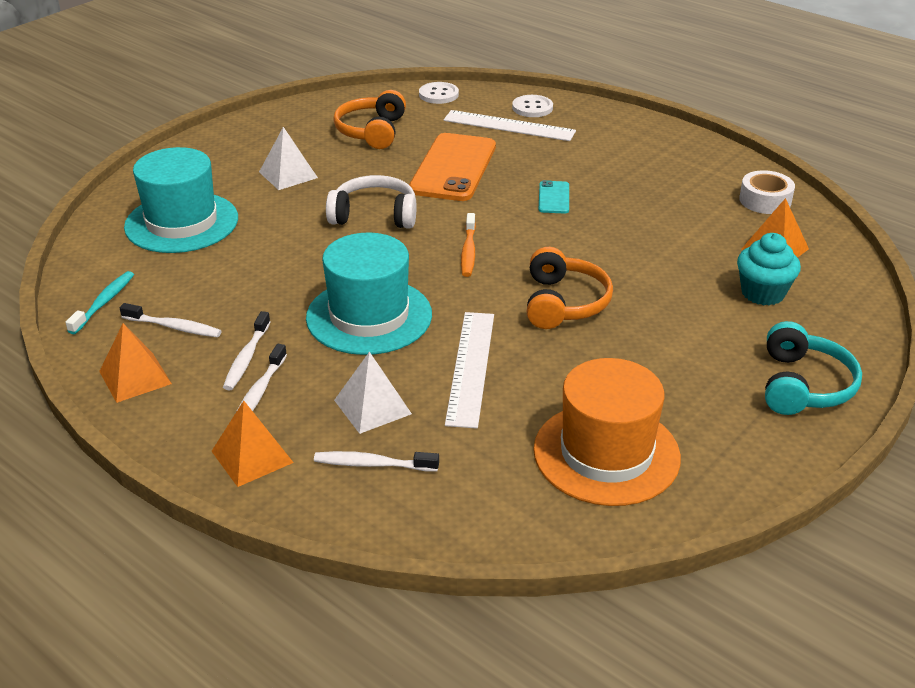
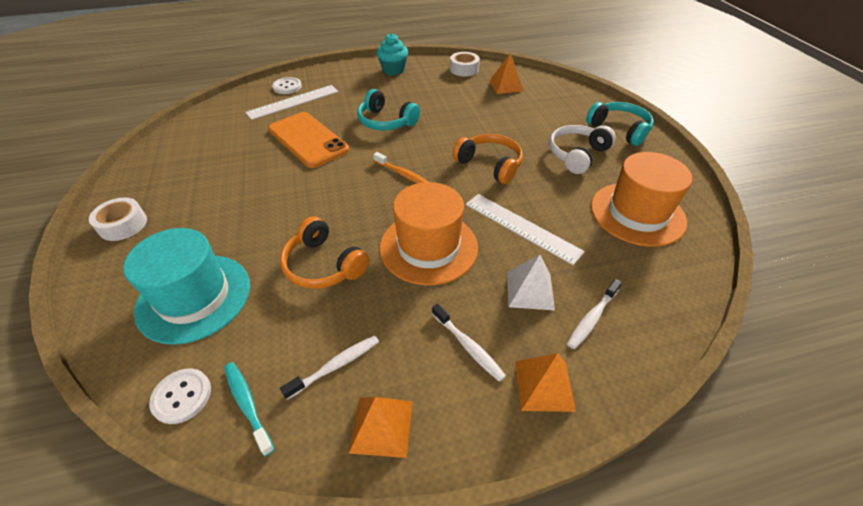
camera: 55 degrees left, 10 degrees up
(225, 145) = (123, 225): none -> white tape
(246, 358) = (419, 335): white toothbrush -> none
(288, 175) = (213, 210): white pyramid -> none
(369, 316) = (428, 247): turquoise hat -> orange hat
(371, 131) = (218, 151): orange headphones -> orange headphones (323, 265)
(374, 215) = (317, 193): white headphones -> white headphones (577, 155)
(438, 94) = (220, 108): white button -> white button (182, 396)
(553, 198) = (386, 121): turquoise phone -> turquoise headphones
(762, 293) = (538, 105): turquoise cupcake -> turquoise cupcake (393, 70)

